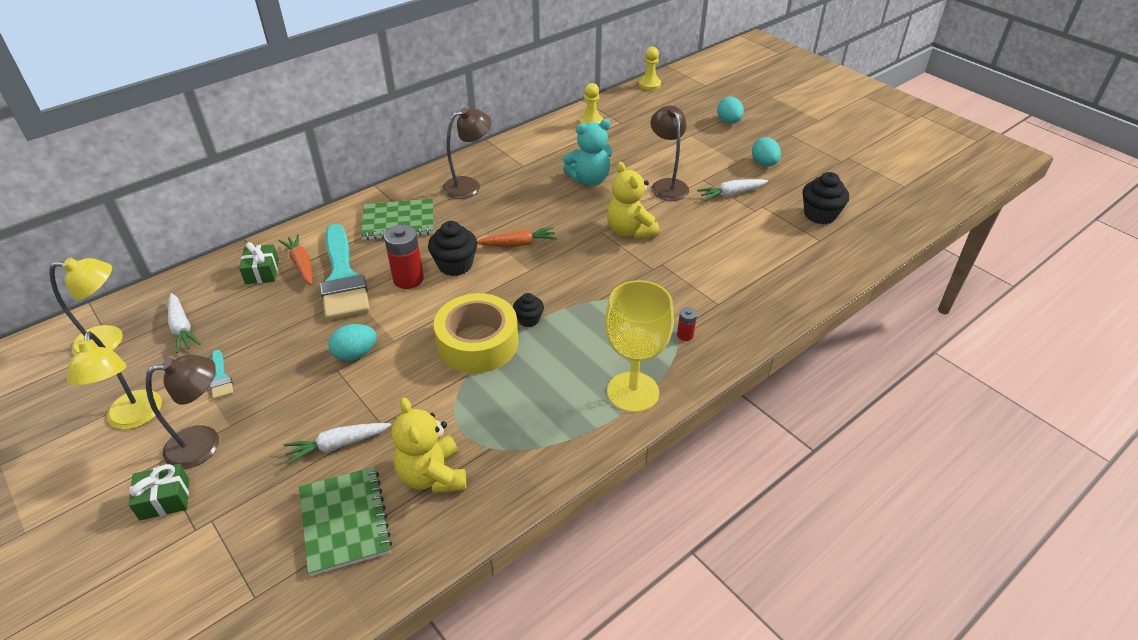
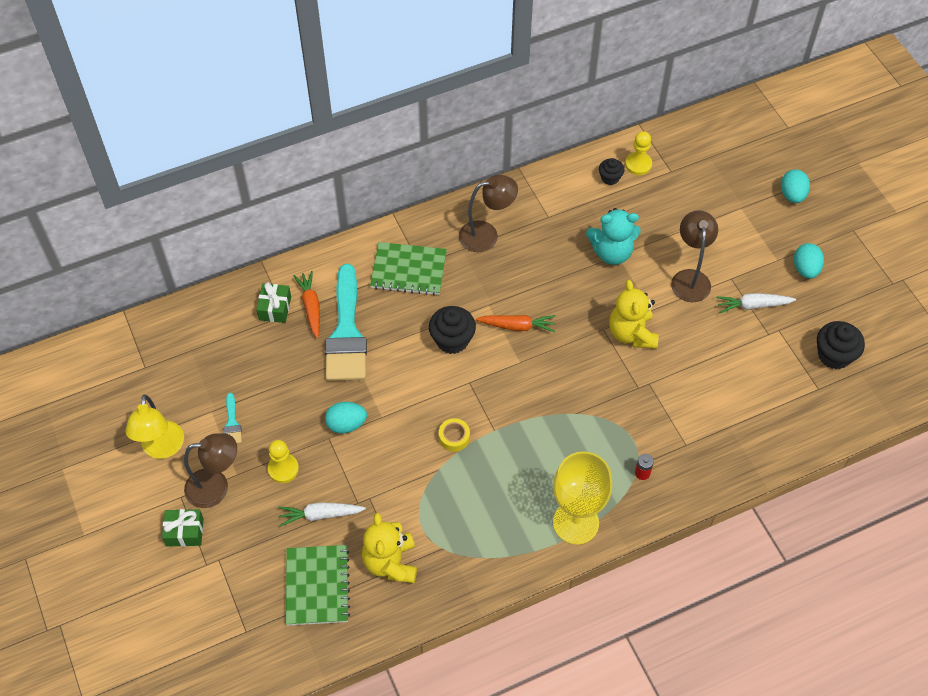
camera: 15 degrees right, 15 degrees up
(109, 341) = (141, 360): yellow lamp -> none
(182, 328) = (202, 360): white carrot -> none
(408, 279) = (406, 347): red battery -> none
(477, 343) = (454, 437): yellow tape -> yellow tape, size x0.42
(529, 319) = (505, 421): black cupcake -> black cupcake (610, 178)
(649, 84) = (723, 113): yellow pawn -> yellow pawn (283, 469)

